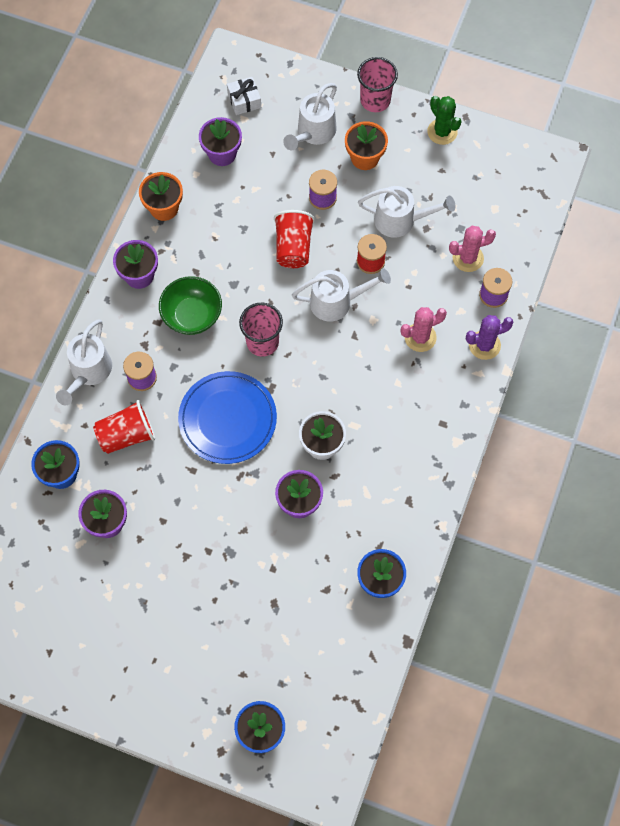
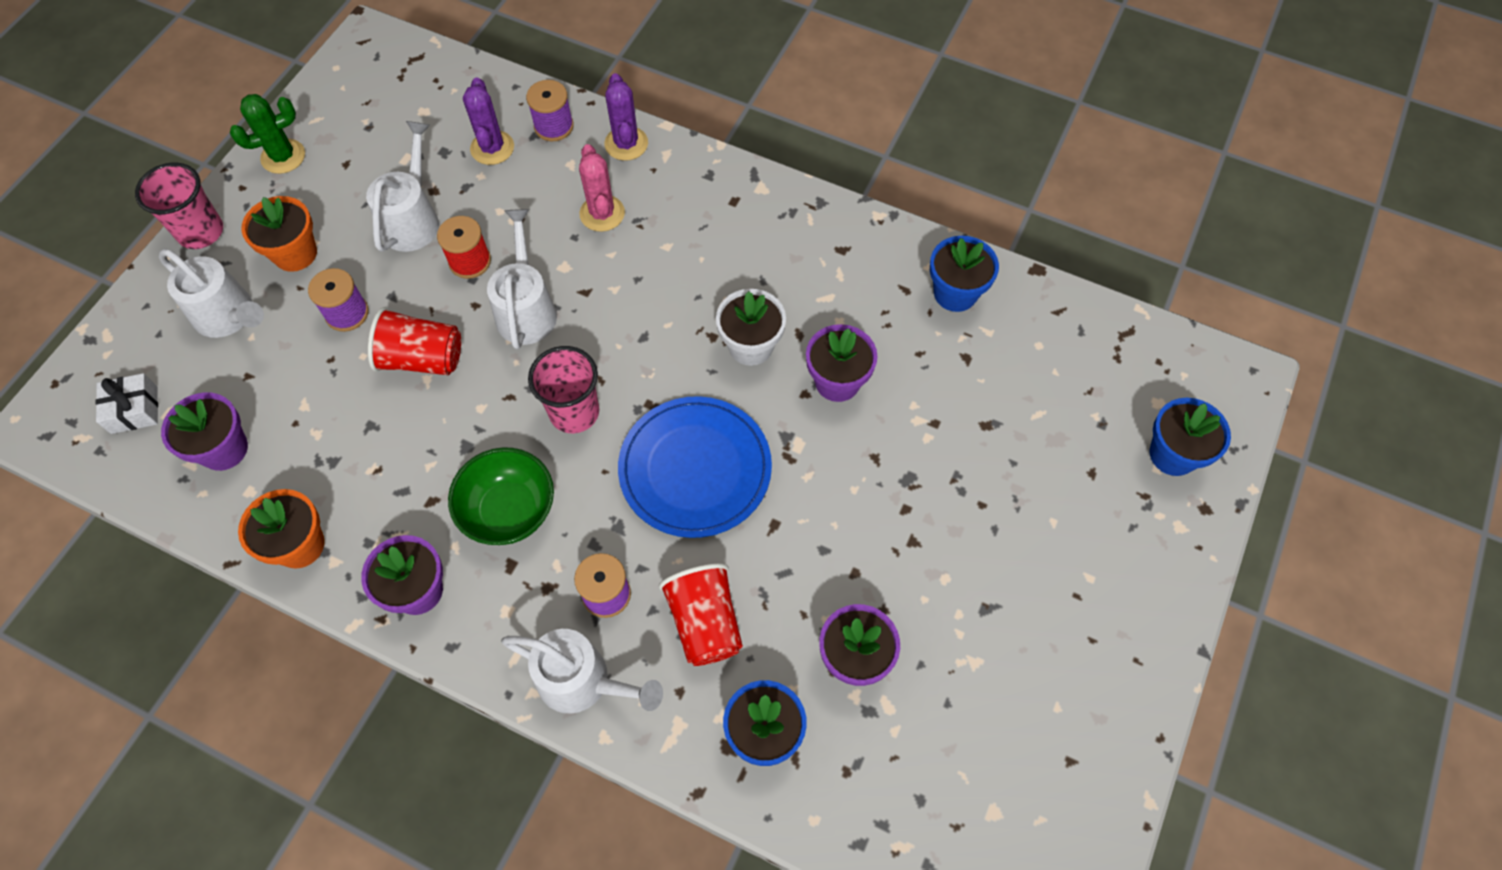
camera: 85 degrees left, 5 degrees down
(468, 258) = (492, 148): pink cactus -> purple cactus

